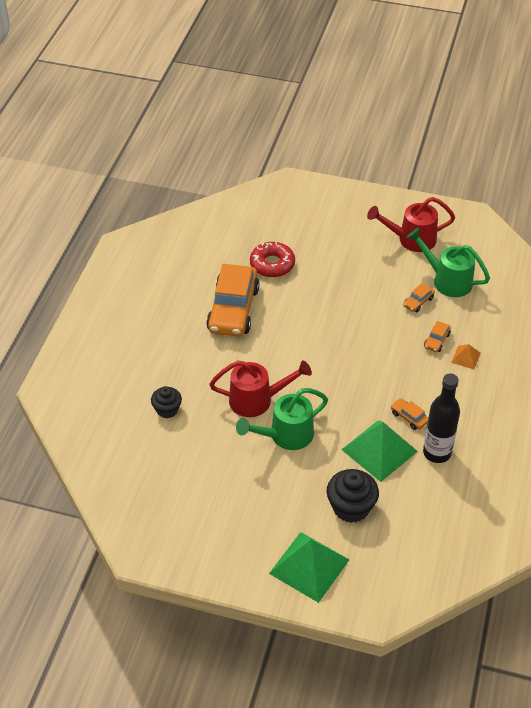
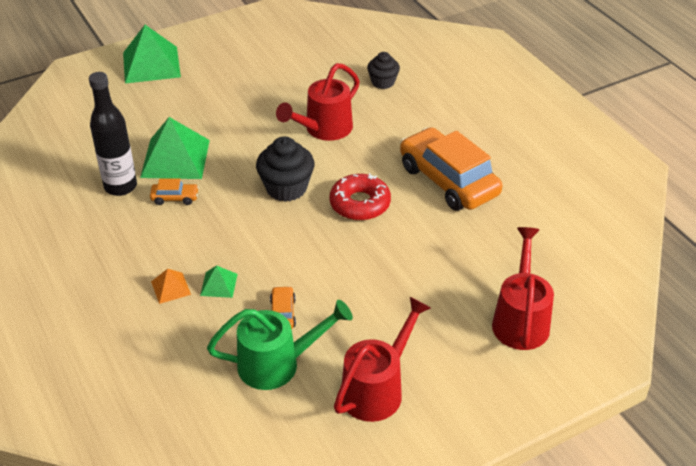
camera: 135 degrees right, 5 degrees down
(272, 264) = (479, 246): red donut -> red donut (360, 204)
(285, 436) = (267, 121): green watering can -> none
(304, 221) = (521, 319): none -> red watering can
(351, 507) = (157, 110): black cupcake -> black cupcake (286, 188)
(436, 340) = (219, 284): orange car -> green pyramid

